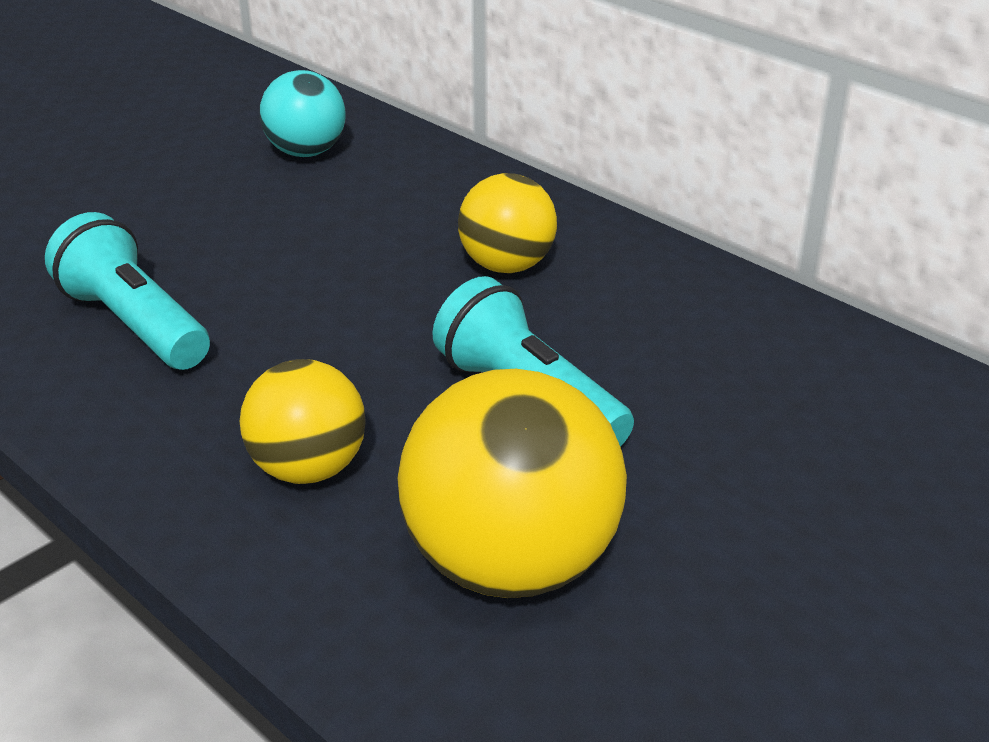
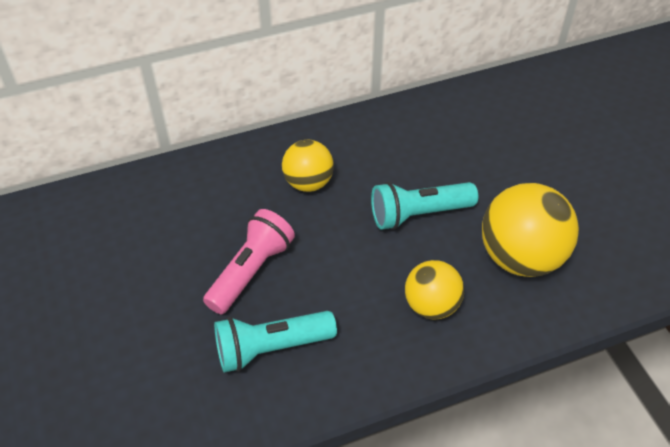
camera: 65 degrees left, 15 degrees up
(278, 266) = (251, 271): none -> pink flashlight
(306, 152) = (129, 225): turquoise ball -> none

